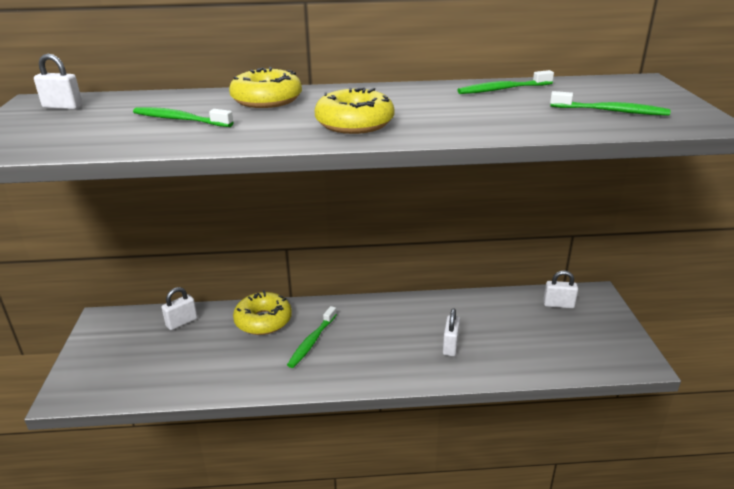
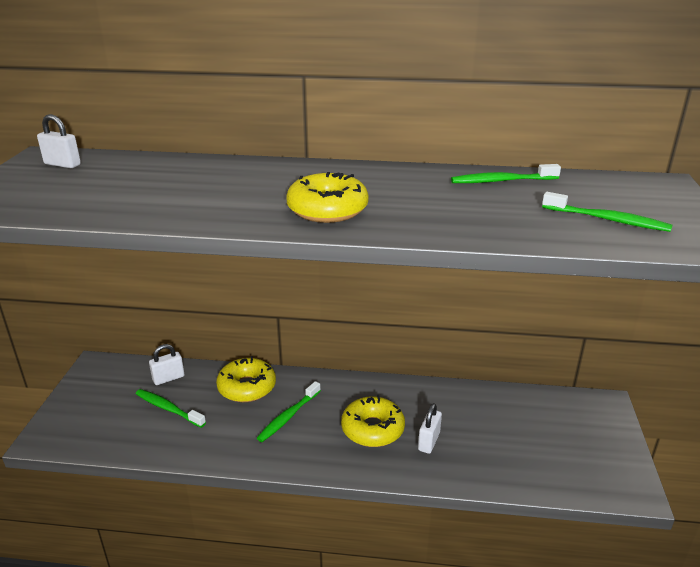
camera: 10 degrees right, 0 degrees up
(180, 120) = (162, 189): green toothbrush -> green toothbrush (168, 409)
(267, 100) = (254, 173): yellow donut -> yellow donut (372, 429)
(558, 304) = (559, 411): white padlock -> none

